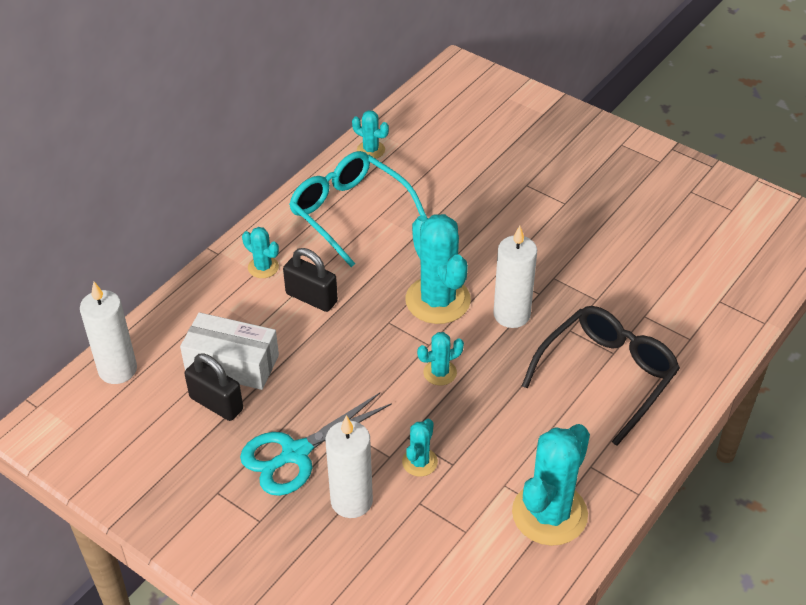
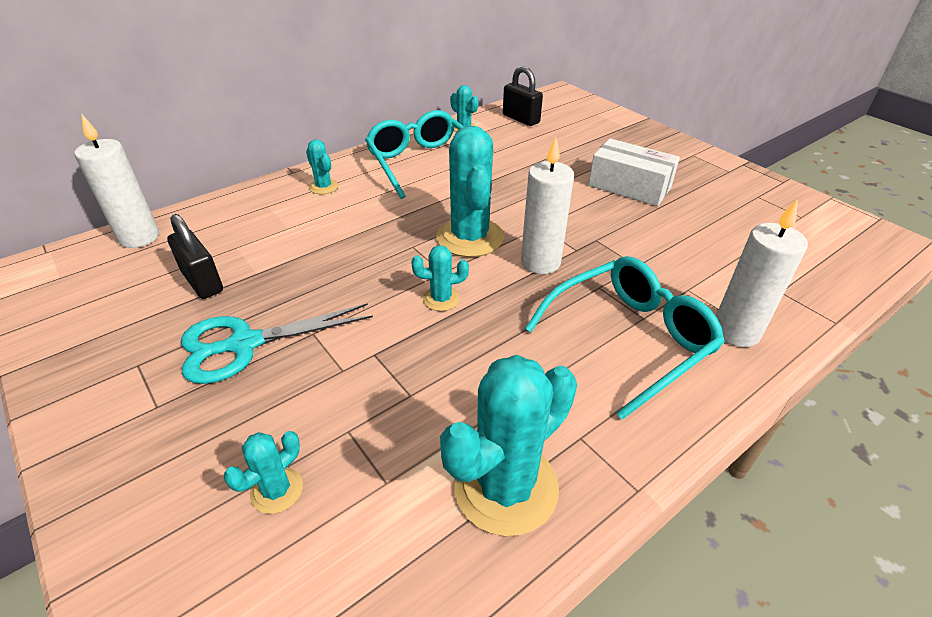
camera: 15 degrees right, 5 degrees down
(232, 363) = (243, 251): white box -> white box (629, 187)
(311, 298) = (351, 215): black padlock -> black padlock (521, 119)
(351, 501) = (270, 409): white candle -> white candle (735, 331)
(419, 462) = (373, 383): turquoise cactus -> turquoise cactus (277, 490)
(607, 375) = (630, 339): black glasses -> turquoise glasses

